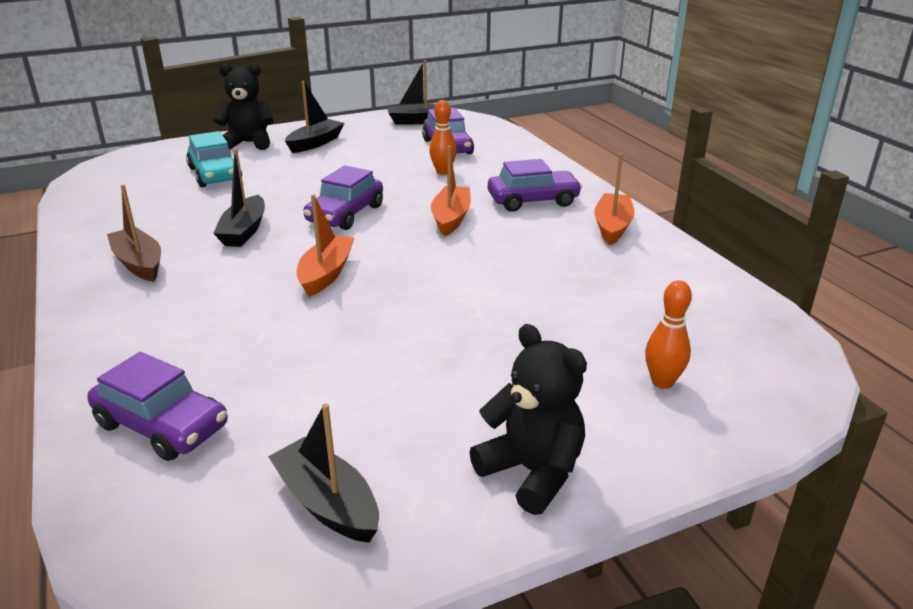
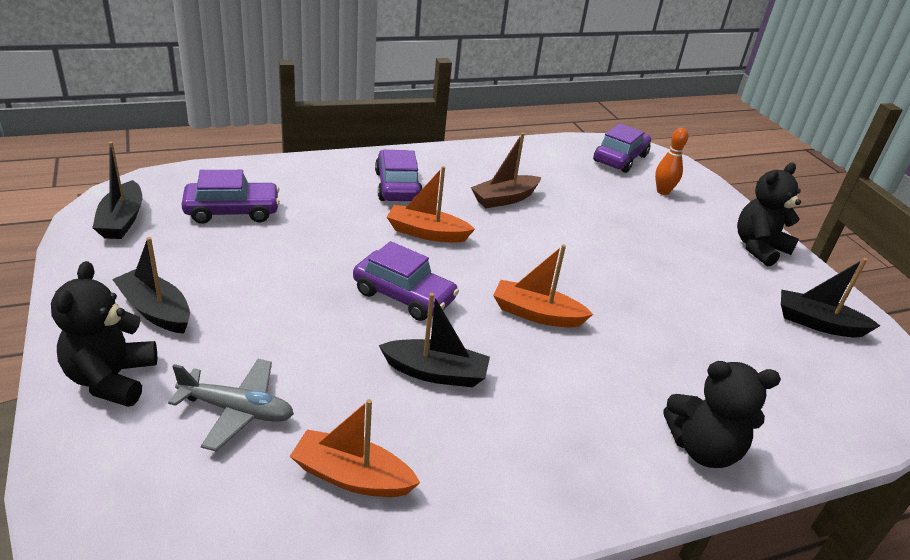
camera: 90 degrees left, 5 degrees up
(117, 358) = (703, 448): none -> black teddy bear
(139, 263) = (514, 460): brown boat -> brown boat (504, 199)
(162, 425) = (781, 406): purple car -> purple car (620, 158)
(215, 174) = (237, 410): turquoise car -> grey plane
(327, 503) = (818, 323): black boat -> black boat turned 60 degrees clockwise
(443, 172) = (307, 223): orange bowling pin -> none
(612, 227) = (456, 163): orange boat -> orange boat (352, 476)

